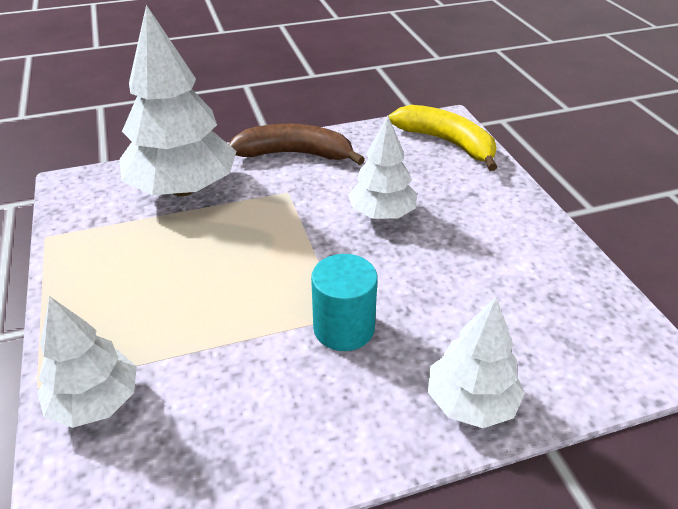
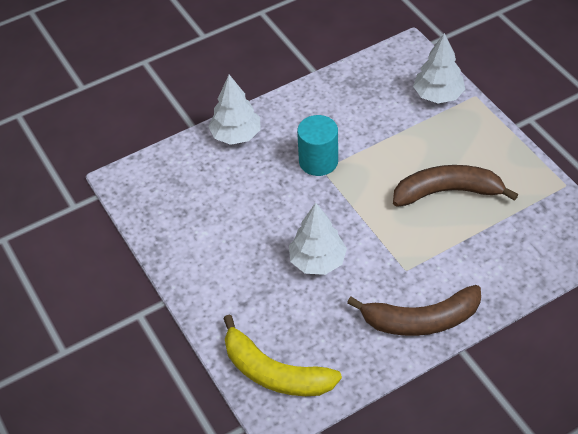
camera: 170 degrees right, 10 degrees up
(183, 189) = (496, 253): white tree -> none
(190, 254) = (448, 192): none -> brown banana

